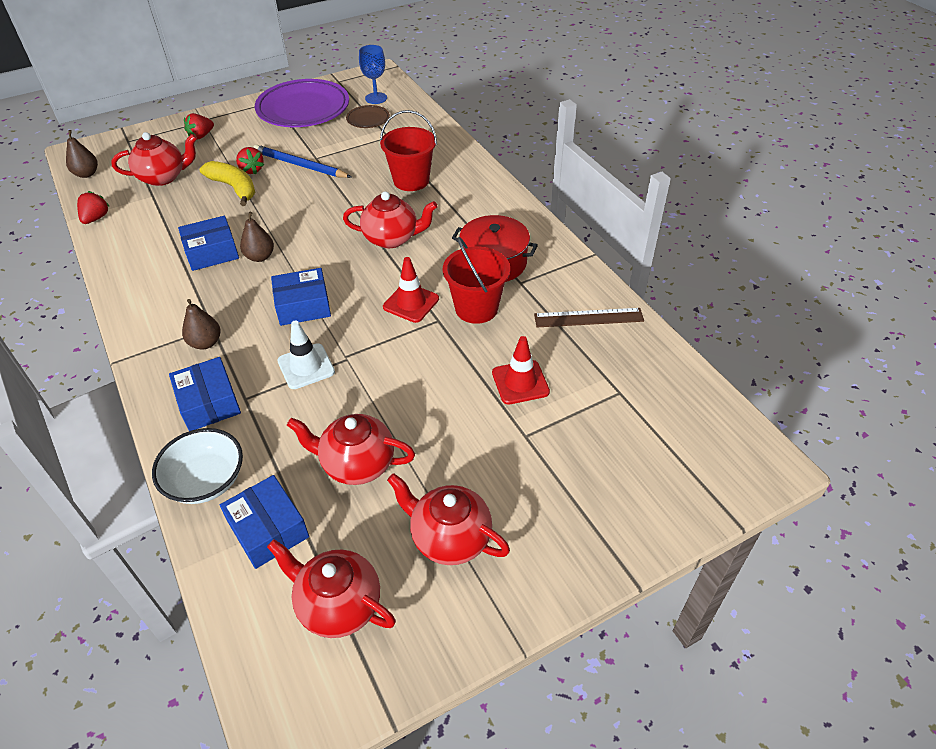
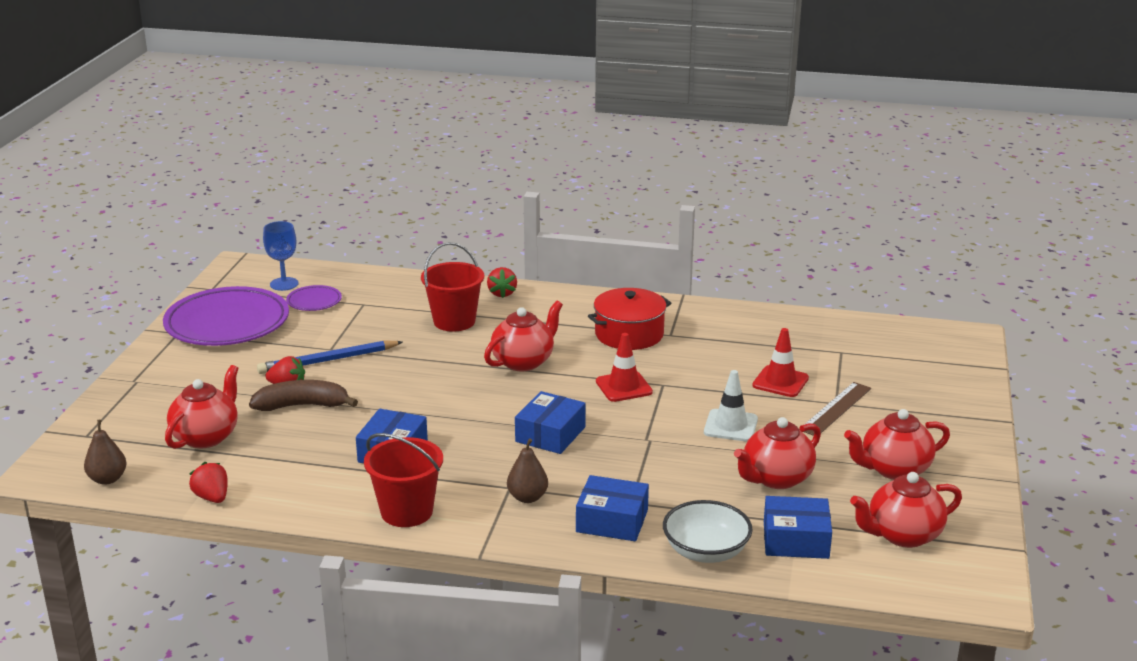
camera: 50 degrees left, 20 degrees down
(201, 136) = (166, 391): red strawberry -> red strawberry (502, 293)
(234, 188) = (302, 406): yellow banana -> brown banana
(260, 257) = (443, 430): brown pear -> none
(306, 366) = (632, 460): white traffic cone -> white traffic cone (730, 426)
(368, 119) = (314, 301): brown plate -> purple plate
(476, 308) = (673, 364): red bucket -> red bucket (406, 512)
(588, 318) = (750, 328): brown ruler -> brown ruler (835, 409)

